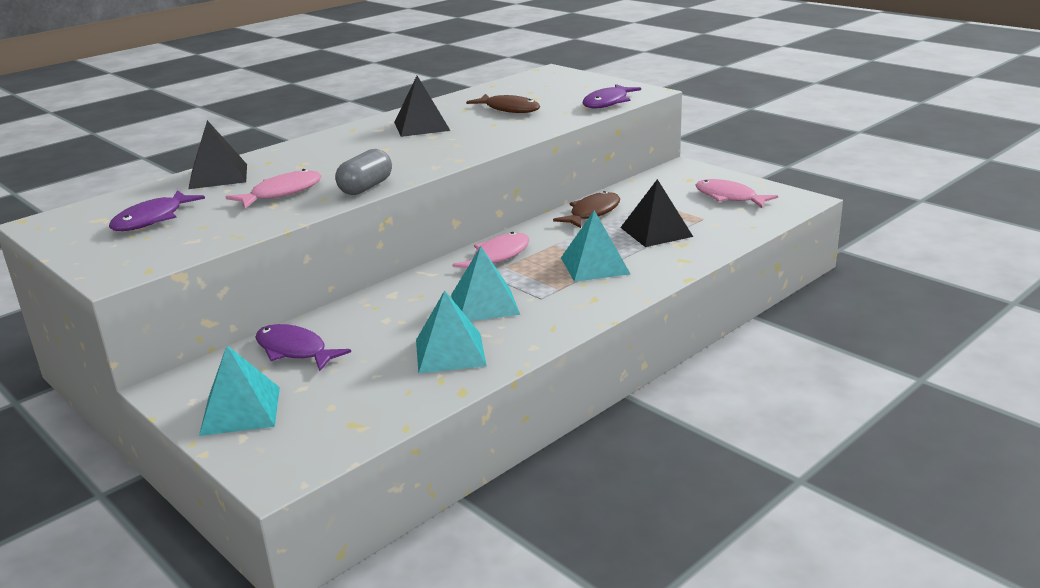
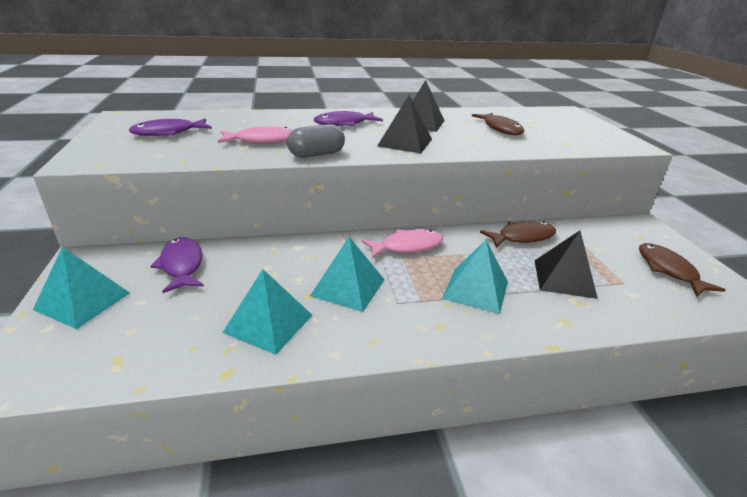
camera: 30 degrees right, 5 degrees up
(218, 176) = (250, 118): black pyramid -> black pyramid (405, 142)
(608, 102) = (589, 145): purple fish -> purple fish (344, 123)
(729, 197) = (669, 270): pink fish -> brown fish

